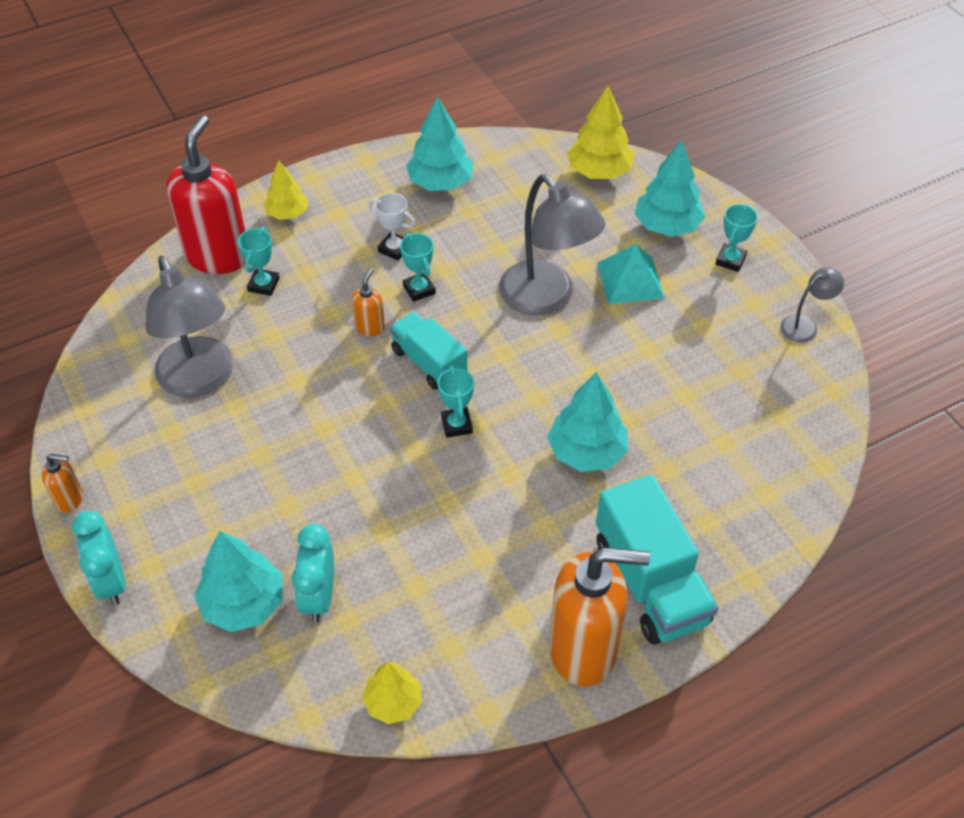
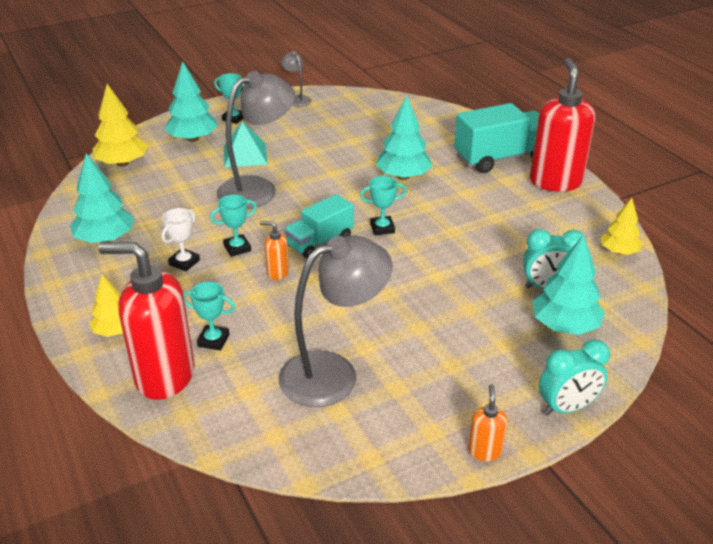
camera: 90 degrees left, 15 degrees down
(583, 650) = (555, 181): orange soap dispenser -> red soap dispenser

